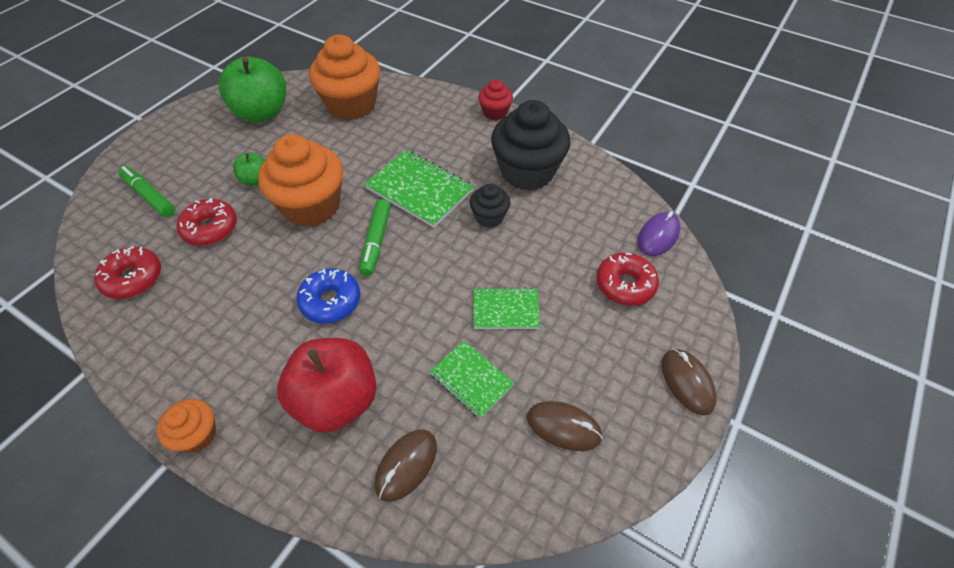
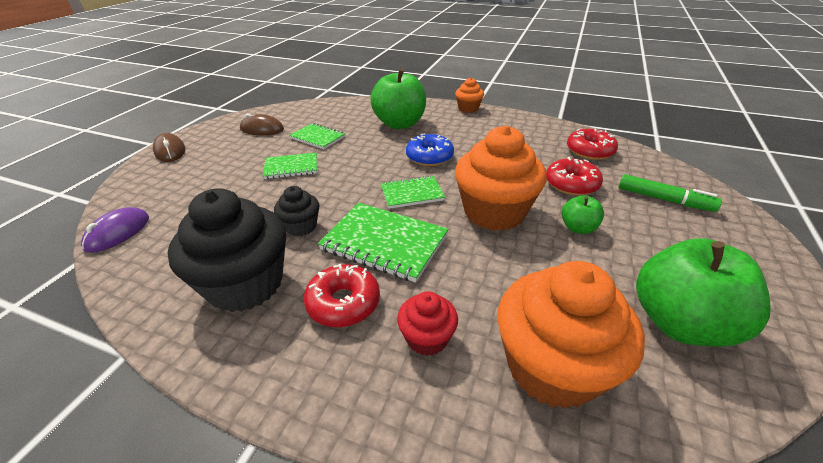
camera: 170 degrees right, 15 degrees down
(336, 400) = (400, 124): red apple -> green apple
(376, 241) = (412, 194): green marker -> green notebook
(406, 465) = (352, 112): brown mouse -> none
(495, 112) = (281, 394): red cupcake -> red cupcake (427, 338)
(625, 284) = (181, 192): red donut -> red donut (343, 303)

